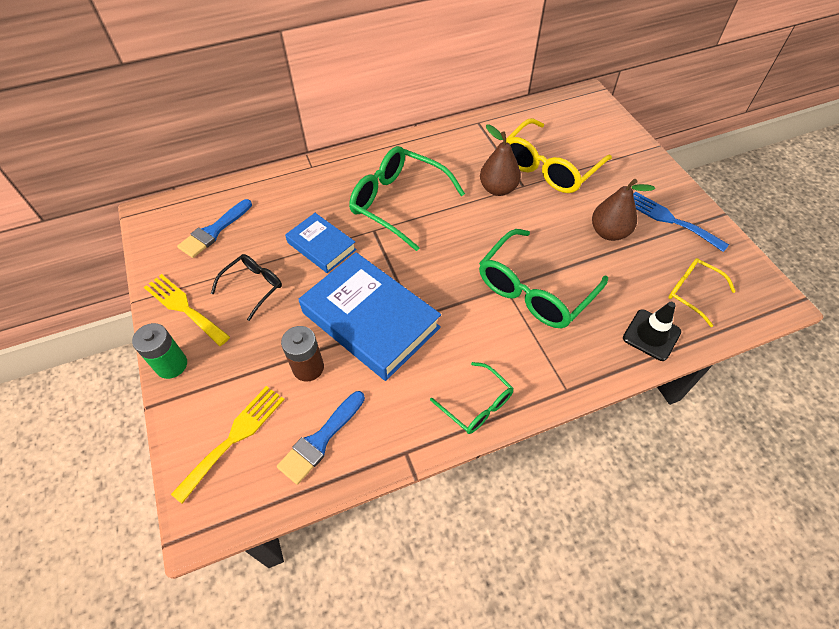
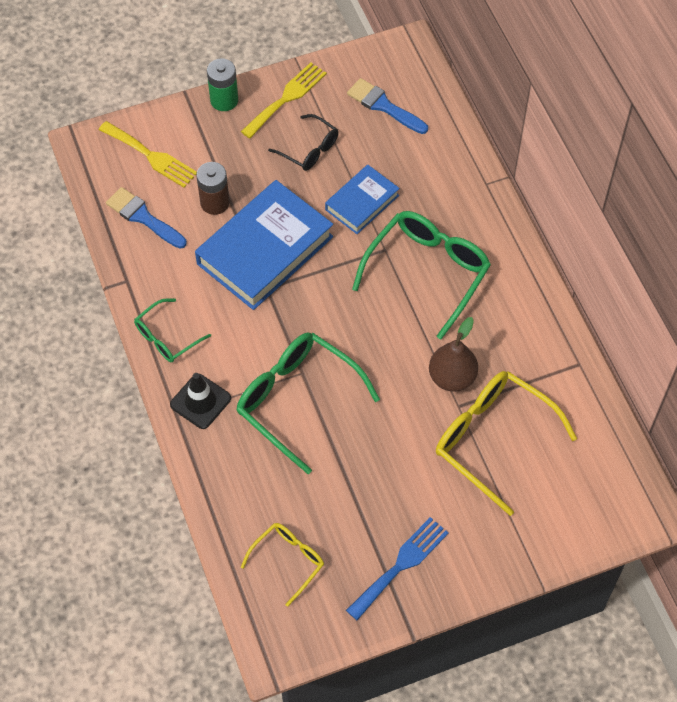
camera: 90 degrees right, 5 degrees up
(609, 232) = (380, 490): brown pear -> none
(651, 335) = (234, 505): black traffic cone -> black traffic cone (200, 401)

